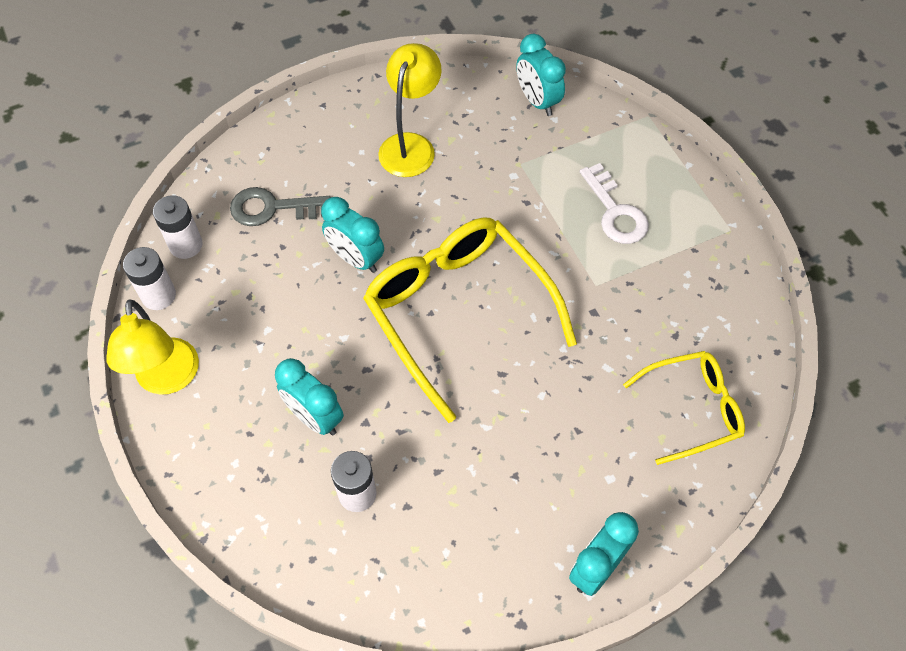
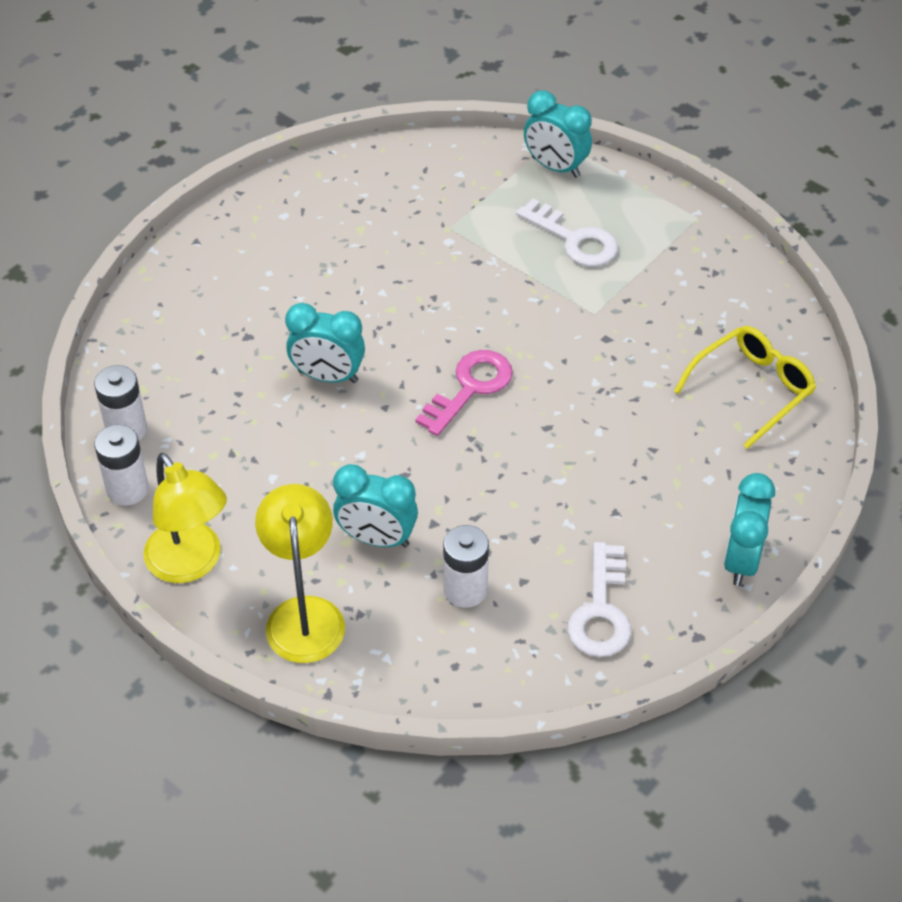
camera: 25 degrees left, 10 degrees down
(273, 208) = (204, 360): grey key -> none
(411, 145) = (320, 248): yellow lamp -> yellow lamp (304, 614)
(454, 562) = (601, 610): none -> white key
(459, 313) = (470, 388): yellow glasses -> pink key
(537, 101) = (431, 162): turquoise clock -> turquoise clock (555, 167)

